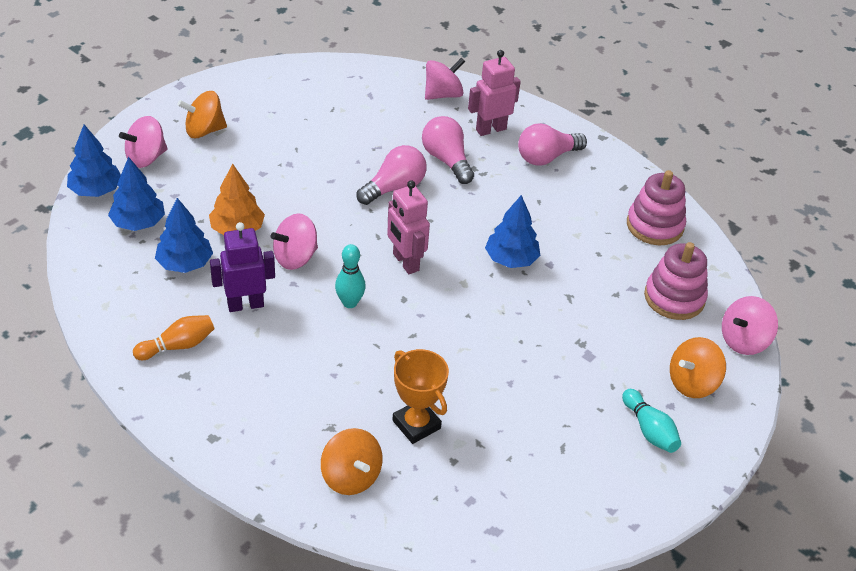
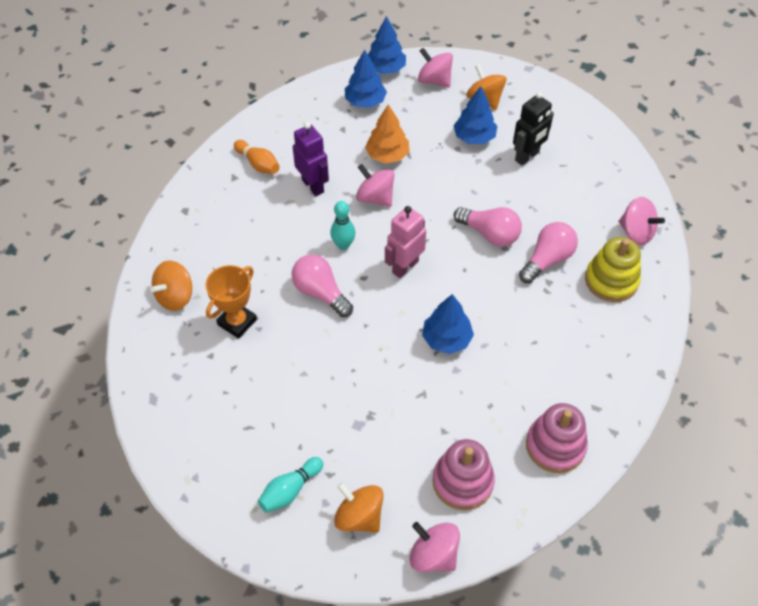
camera: 75 degrees right, 10 degrees up
(185, 263) = (337, 139): blue tree -> blue tree (474, 137)
(306, 128) = (527, 157): none -> black robot
(490, 129) = (611, 280): pink robot -> yellow stacking toy
(546, 157) = (599, 333): pink light bulb -> pink light bulb (320, 293)

